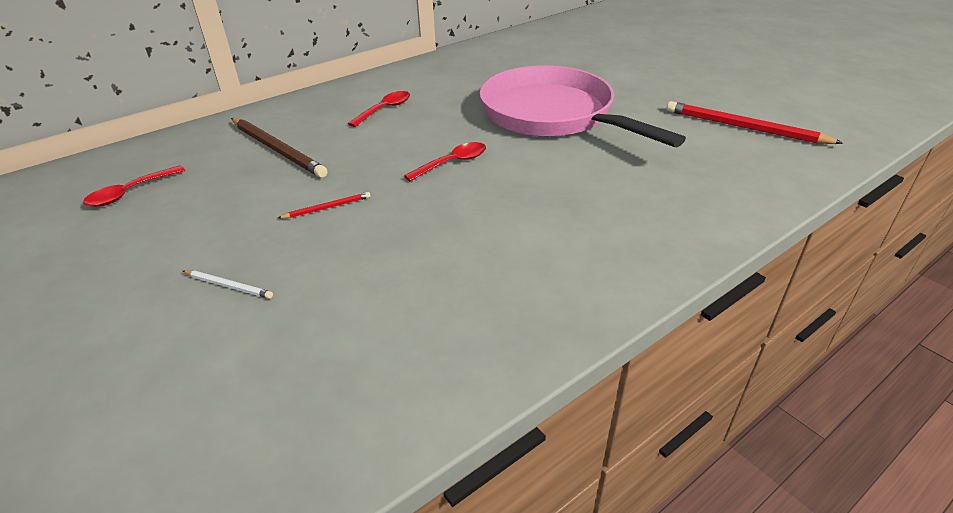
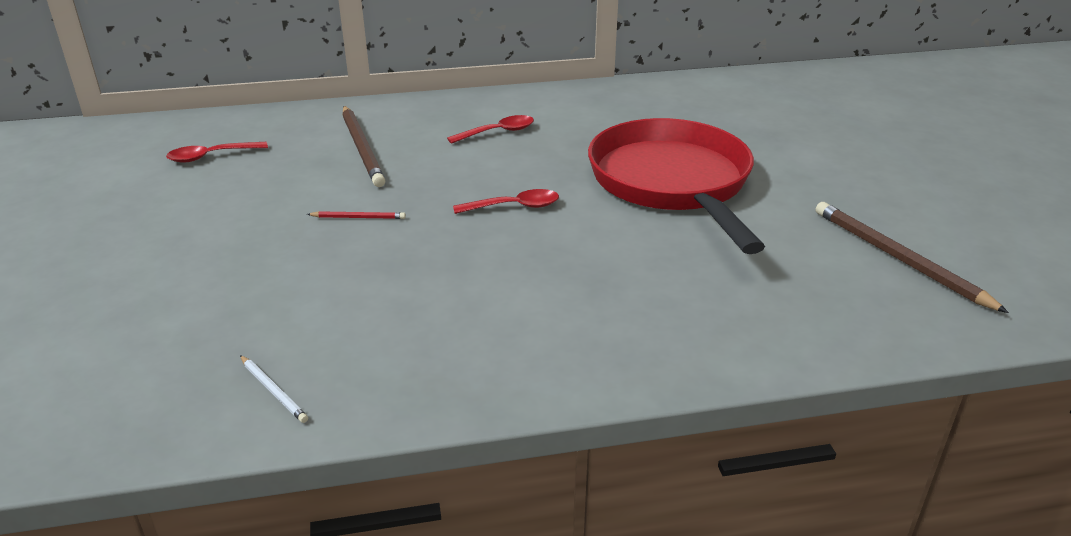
camera: 25 degrees right, 5 degrees down
(229, 286) = (223, 262): white pencil -> white pencil (273, 390)
(553, 115) = (672, 183): pink pan -> red pan
(744, 127) = (898, 258): red pencil -> brown pencil

